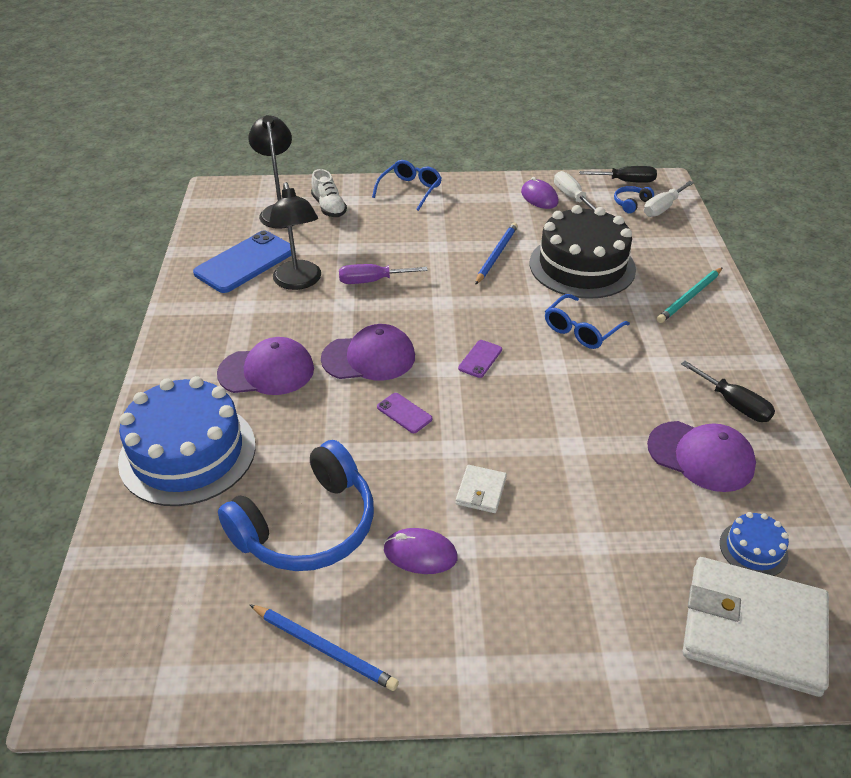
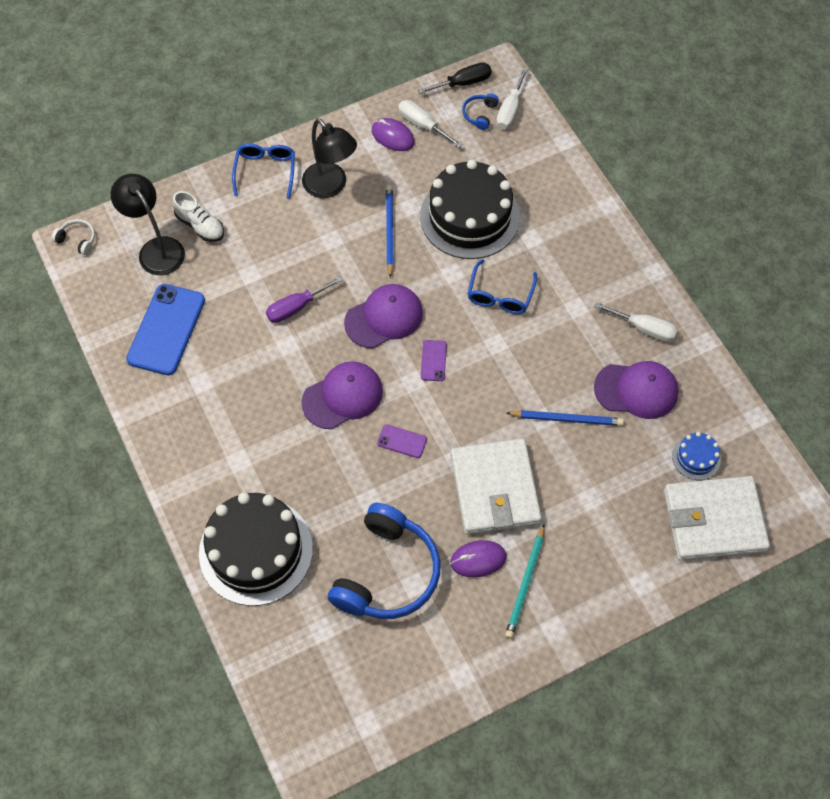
camera: 25 degrees left, 20 degrees up
(187, 453) = (256, 550): blue cake -> black cake
(222, 189) = (77, 240): none -> white headphones
(266, 371) = (266, 445): purple cap -> purple cap (384, 318)
(299, 282) = (231, 334): black lamp -> black lamp (330, 186)
(324, 648) = (452, 658): blue pencil -> blue pencil (566, 419)
(481, 491) = (494, 489): white wallet -> white wallet, size x2.33
(690, 297) = (573, 221): turquoise pencil -> turquoise pencil (525, 583)
(734, 404) = (644, 328): black screwdriver -> white screwdriver

